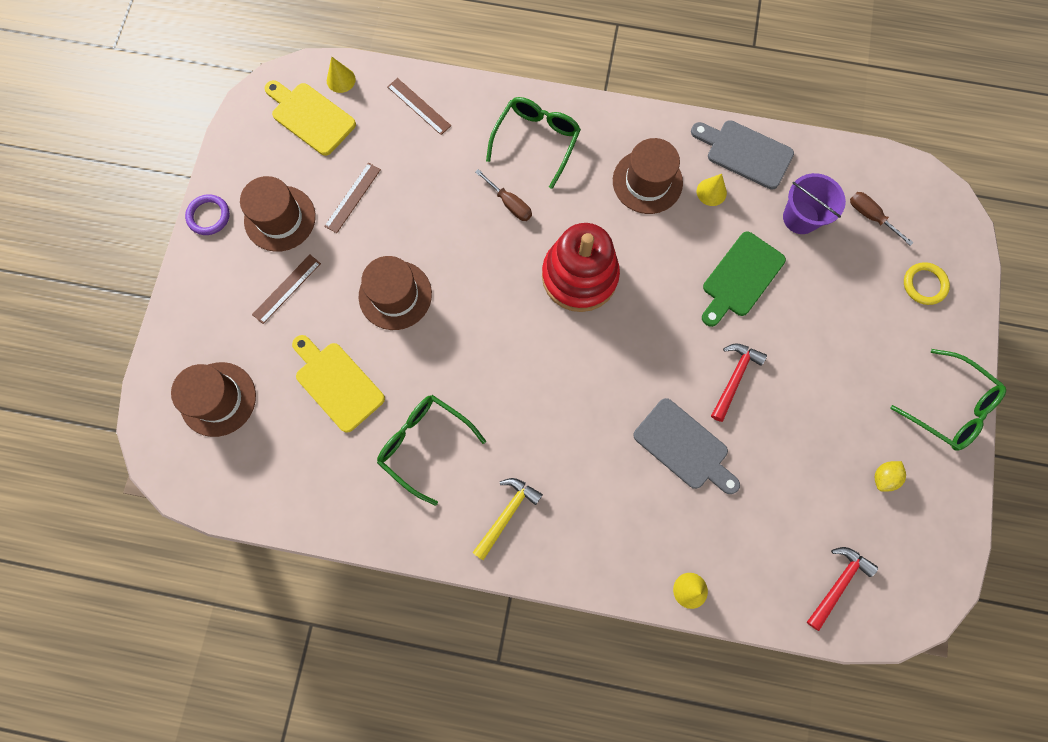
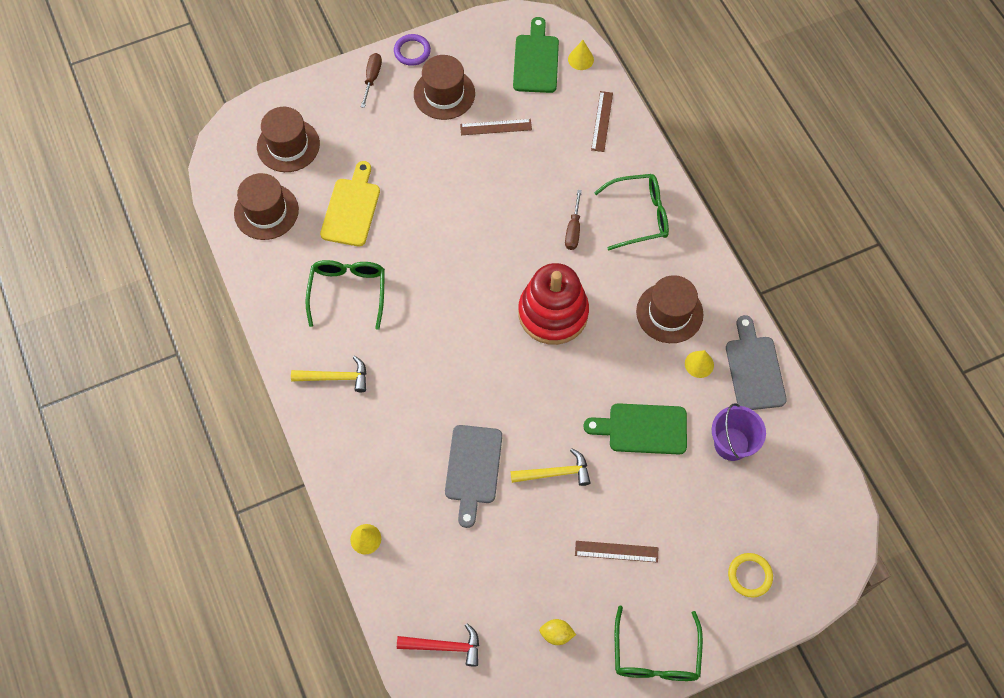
camera: 55 degrees right, 10 degrees down
(287, 289) = (396, 133): brown ruler -> brown ruler (616, 551)
(310, 117) = (536, 60): yellow cutting board -> green cutting board
(395, 295) = (443, 202): brown hat -> brown hat (266, 211)
(734, 378) = (555, 473): red hammer -> yellow hammer
(871, 217) = (777, 498): brown screwdriver -> brown screwdriver (372, 78)

